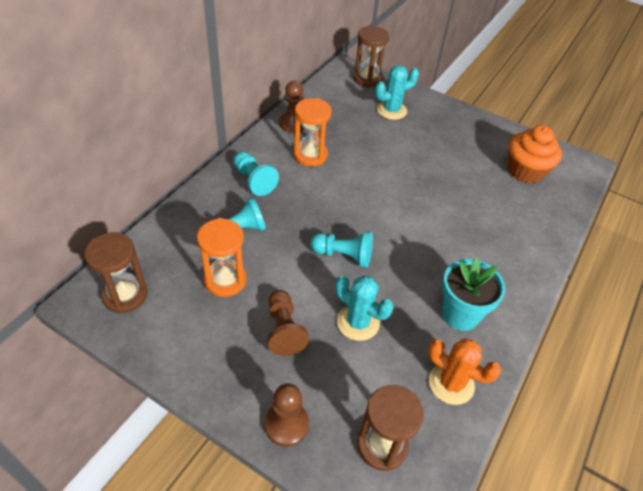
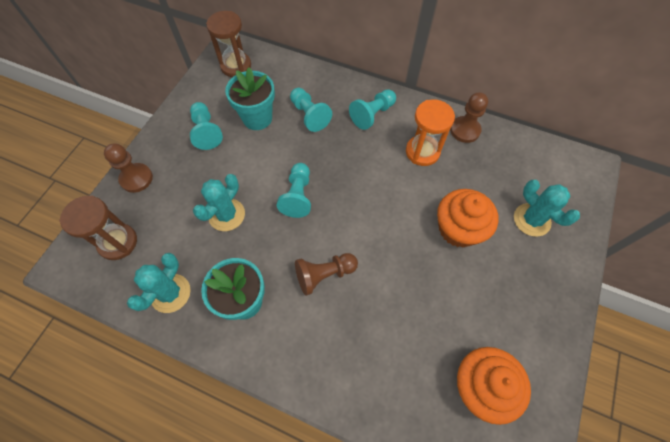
camera: 85 degrees right, 15 degrees up
(225, 280) = (257, 118): orange hourglass -> turquoise flower pot
(230, 336) = (206, 132): none -> turquoise pawn
(284, 330) = (215, 164): brown pawn -> brown pawn (324, 275)
(367, 79) = (581, 189): brown hourglass -> none
(395, 151) = (458, 229): none -> orange cupcake
(451, 383) = (170, 293): orange cactus -> turquoise cactus

